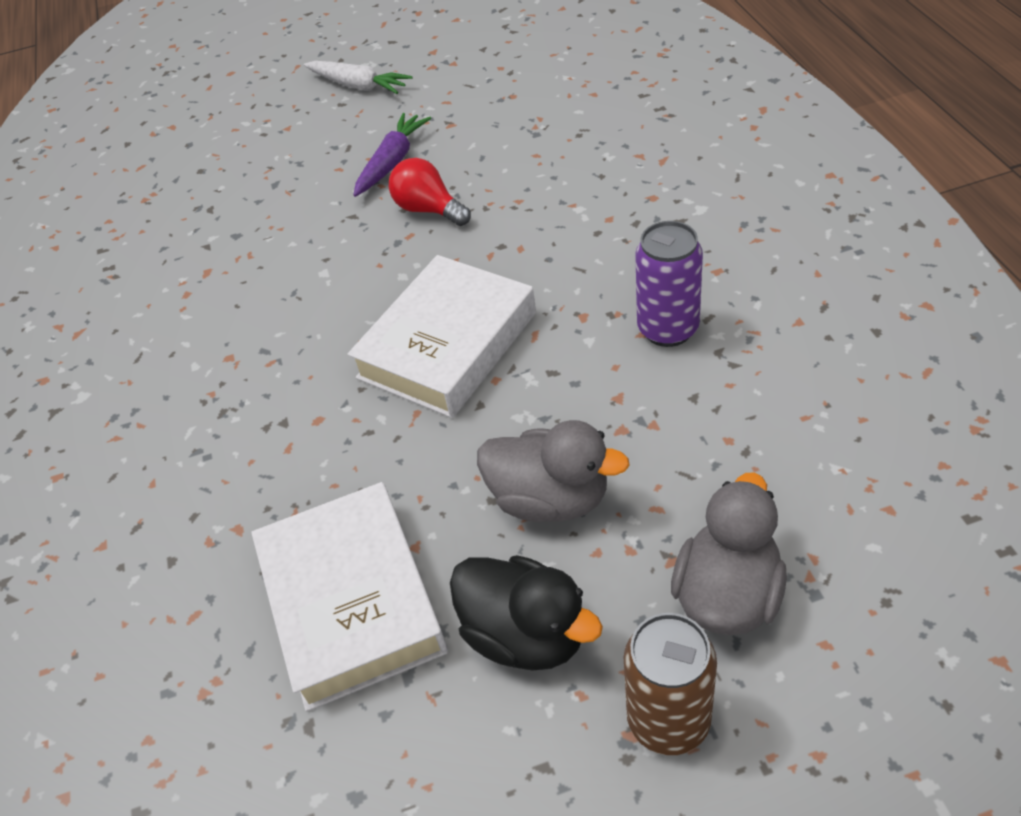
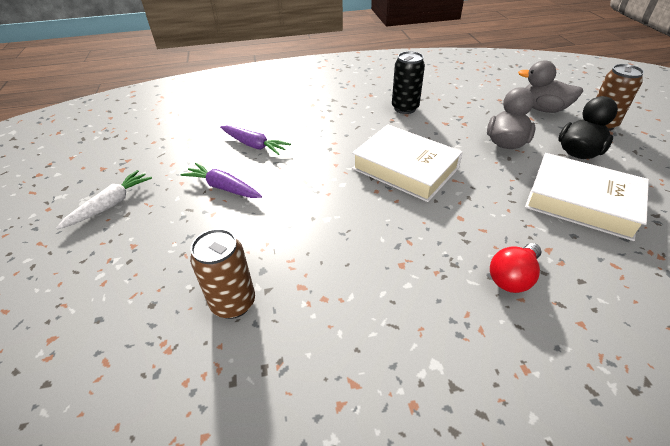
camera: 90 degrees left, 5 degrees down
(192, 225) = (233, 303): none -> brown can
(351, 601) = (581, 202): white book -> white book turned 45 degrees clockwise
(428, 209) = (284, 173): red light bulb -> red light bulb (512, 277)
(501, 162) = (254, 145): none -> purple carrot
(668, 329) = (405, 108): purple can -> black can

